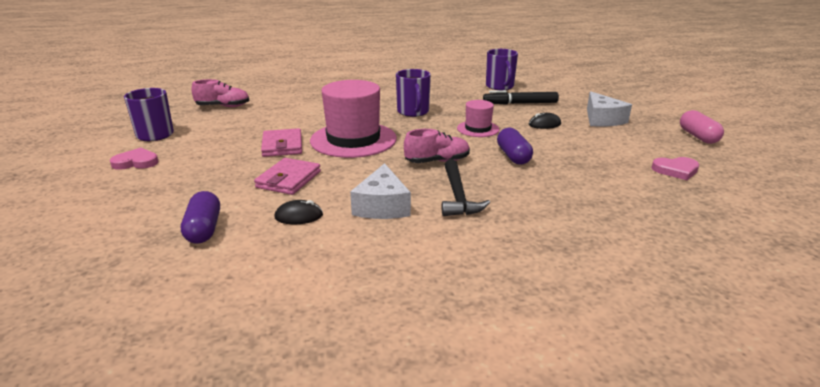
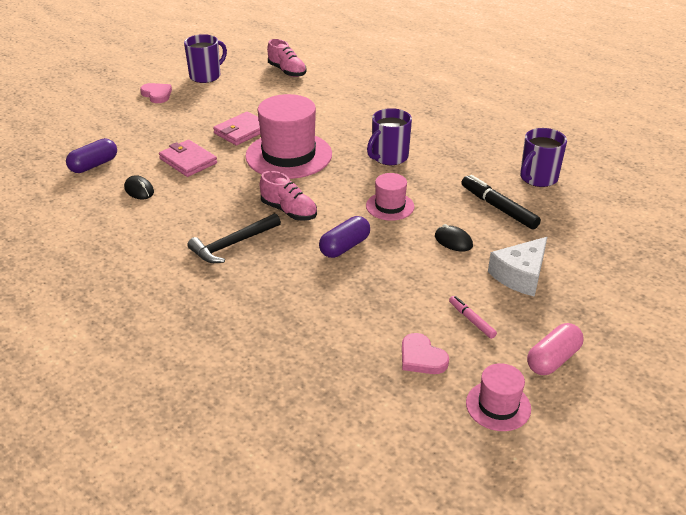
camera: 55 degrees right, 10 degrees up
(288, 179) = (188, 161): pink wallet -> pink wallet turned 60 degrees clockwise
(382, 206) = (184, 216): white cheese -> none
(641, 145) = (471, 320): none -> pink marker
(741, 163) = (498, 406): none -> pink hat

